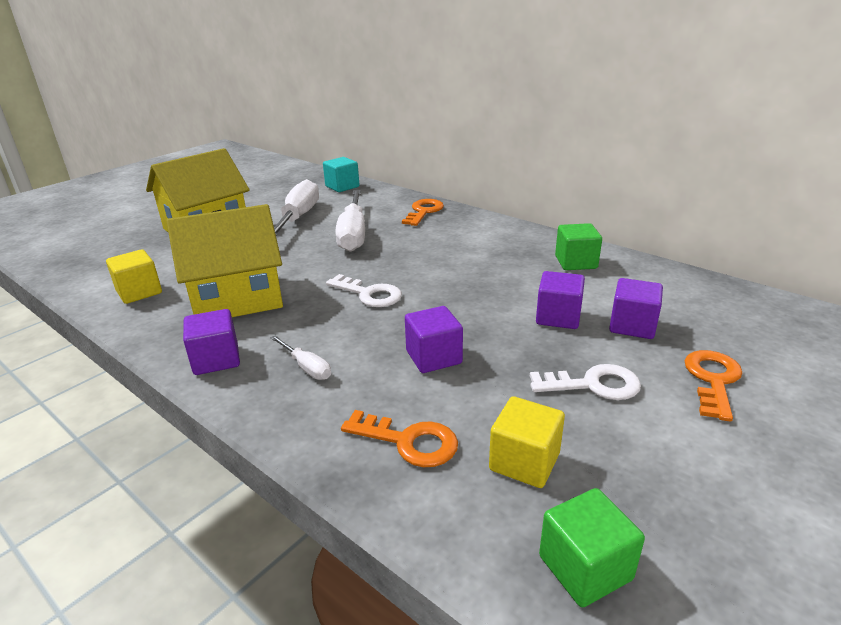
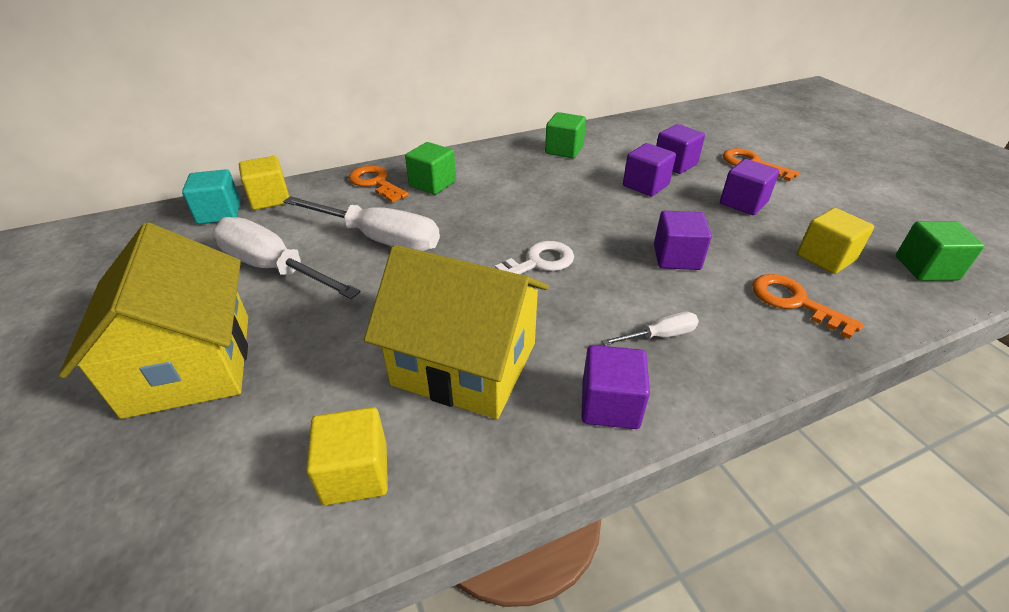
camera: 65 degrees left, 10 degrees up
(237, 297) = (465, 364): yellow house -> yellow house turned 75 degrees counterclockwise
(370, 192) = (270, 199): none -> yellow cube
(409, 441) = (794, 302): orange key -> orange key turned 90 degrees counterclockwise
(444, 228) = (432, 184): none -> green cube
(593, 385) = (743, 203): white key -> purple cube

